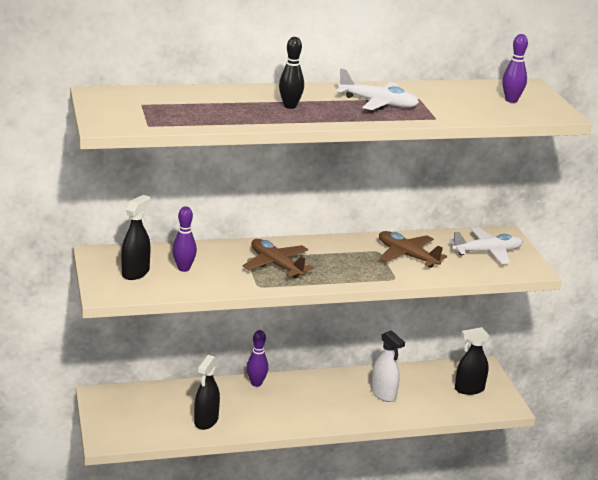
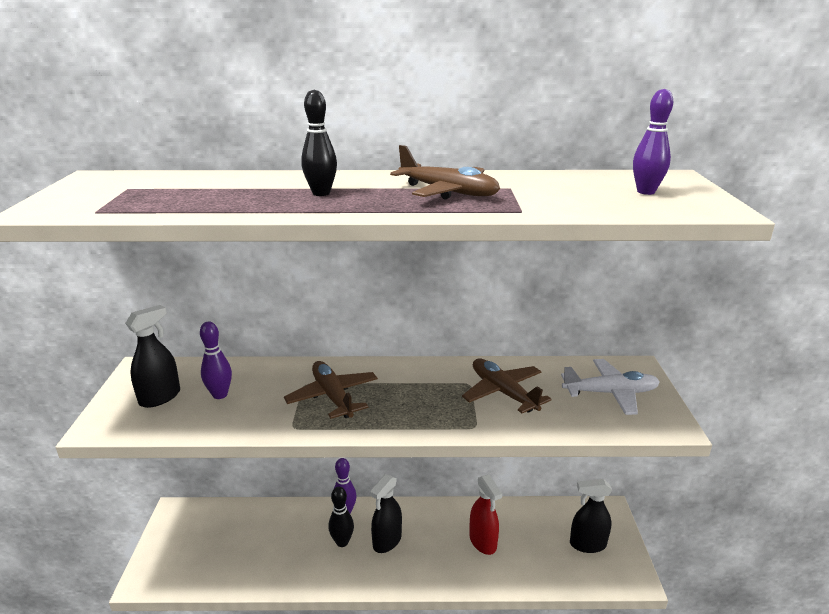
camera: 15 degrees right, 0 degrees up
(206, 421) = (267, 562): black spray bottle -> black spray bottle (387, 541)
(264, 403) = (342, 542): none -> black bowling pin
(378, 103) = (448, 192): white plane -> brown plane
(383, 394) = (483, 542): white spray bottle -> red spray bottle

